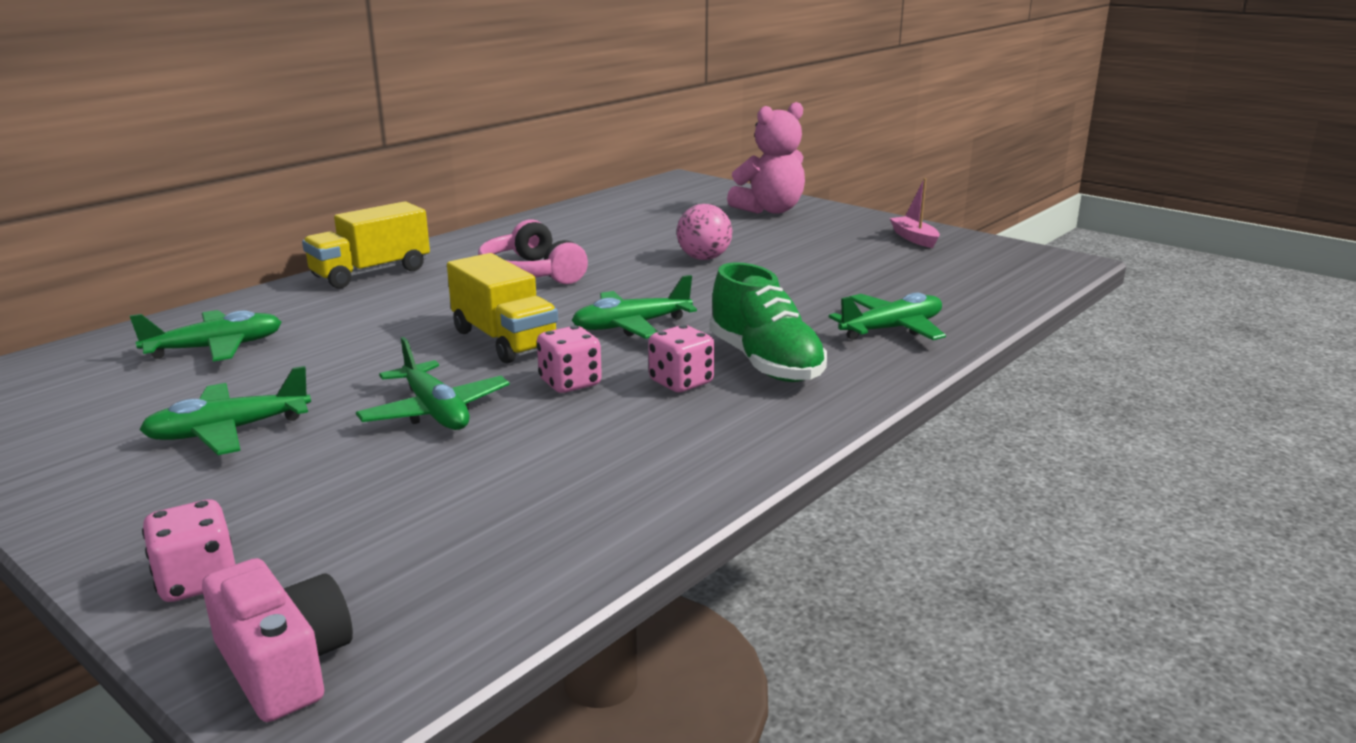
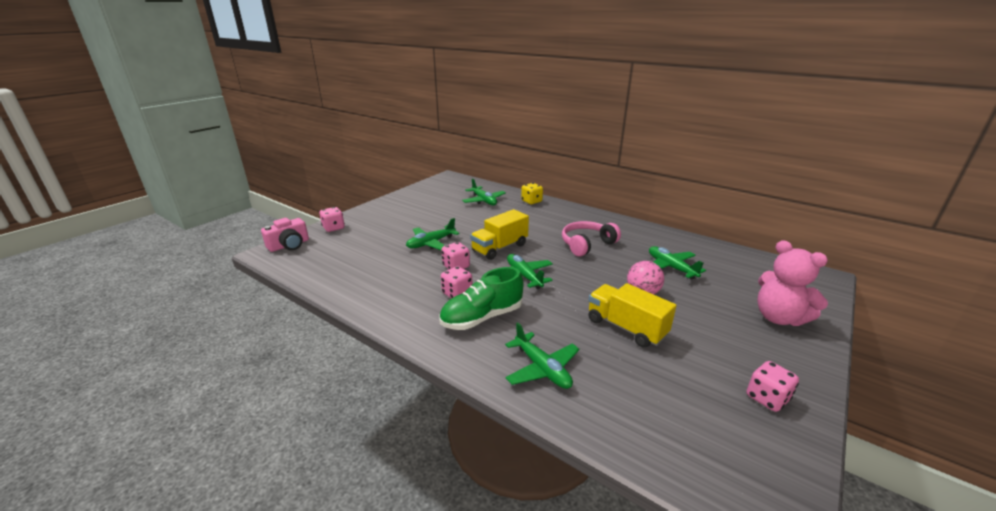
camera: 85 degrees right, 5 degrees up
(228, 431) = (419, 215): green plane -> green plane (671, 267)
(279, 300) = (531, 201): none -> yellow dice
(371, 273) = (569, 211): yellow truck -> yellow truck (626, 327)
(914, 238) = (767, 398): pink boat -> pink dice

